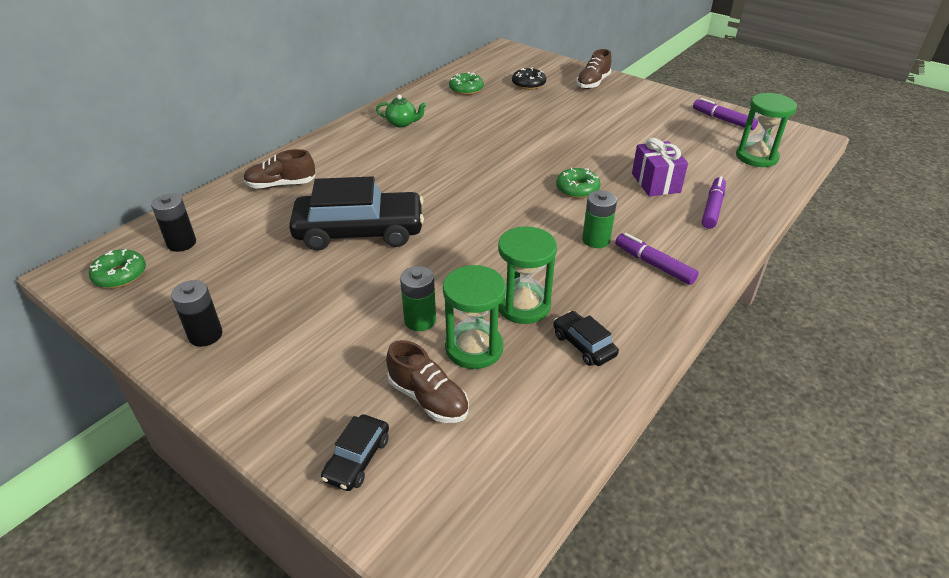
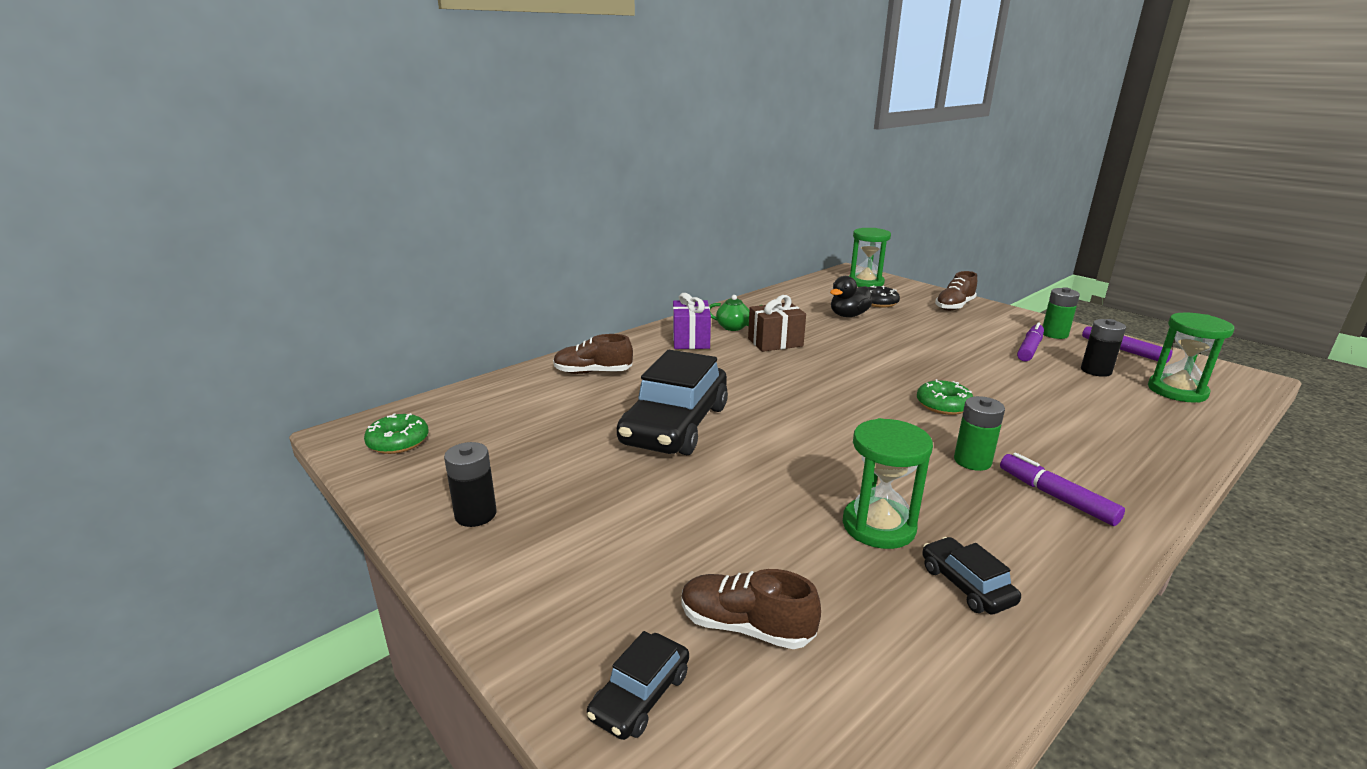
camera: 10 degrees right, 15 degrees down
(181, 243) = (473, 417): black battery -> black battery (1096, 371)
(359, 232) = (675, 425): black car -> black car turned 105 degrees clockwise
(420, 320) = (741, 528): green battery -> green battery (1054, 334)
(428, 398) = (746, 627): brown shoe -> brown shoe turned 150 degrees clockwise
(439, 137) = (775, 342): none -> brown gift
(466, 89) = (807, 302): green donut -> none
(474, 348) = (811, 570): green hourglass -> green hourglass (865, 283)
(502, 101) = (848, 315): none -> black duck
(655, 183) = (1045, 407): purple gift -> purple gift (691, 340)
(712, 208) = (1127, 440): purple marker -> purple marker (1029, 349)

